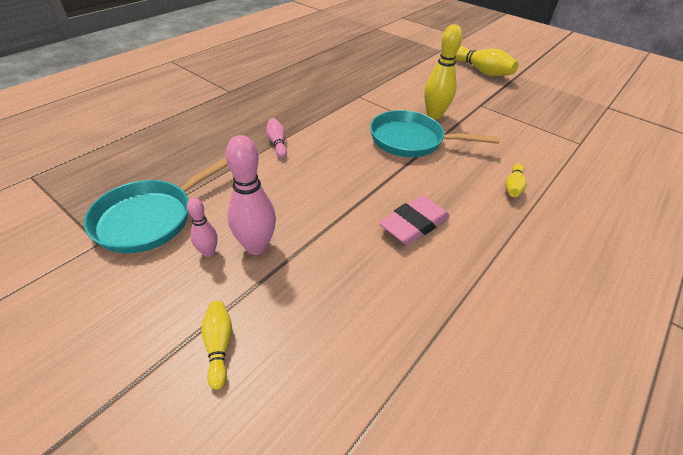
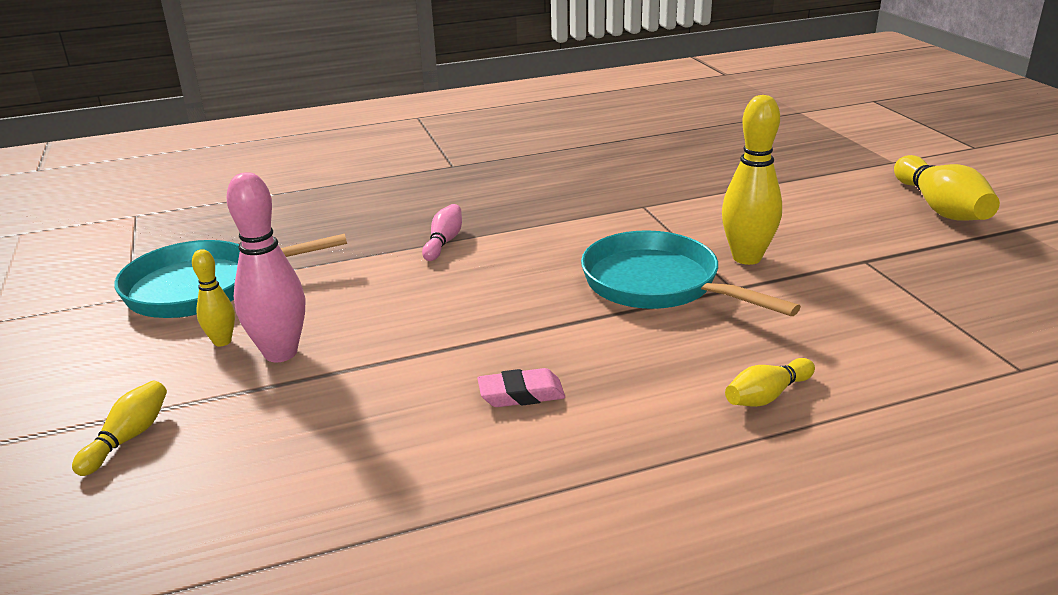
camera: 35 degrees right, 15 degrees down
(208, 252) = (222, 341): pink bowling pin -> yellow bowling pin
(414, 224) = (521, 394): pink eraser -> pink eraser, size x0.63

